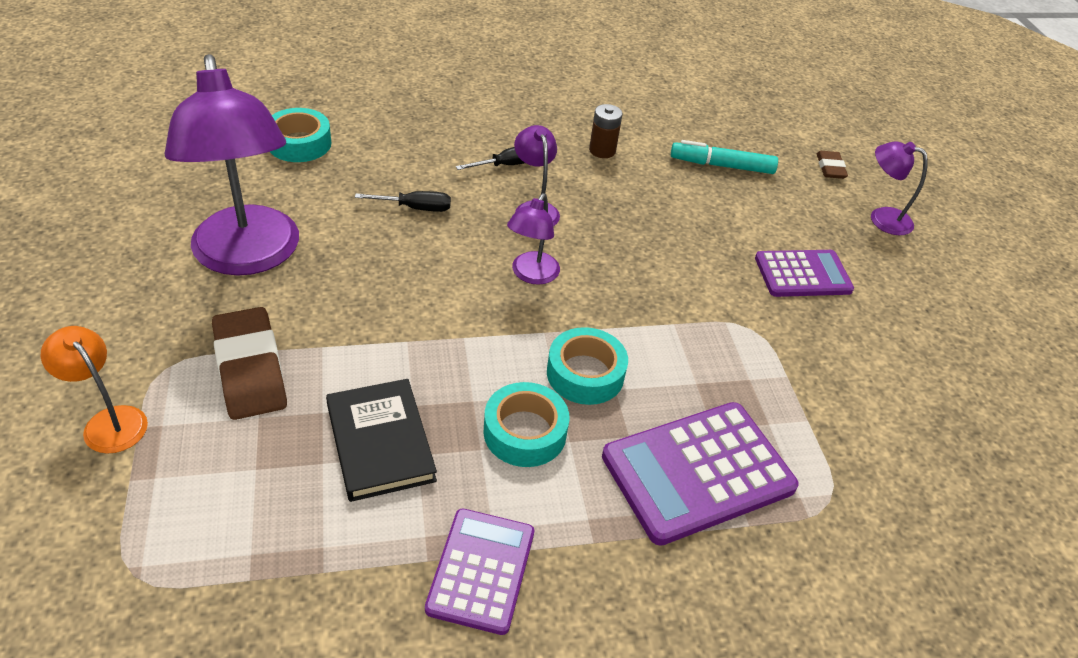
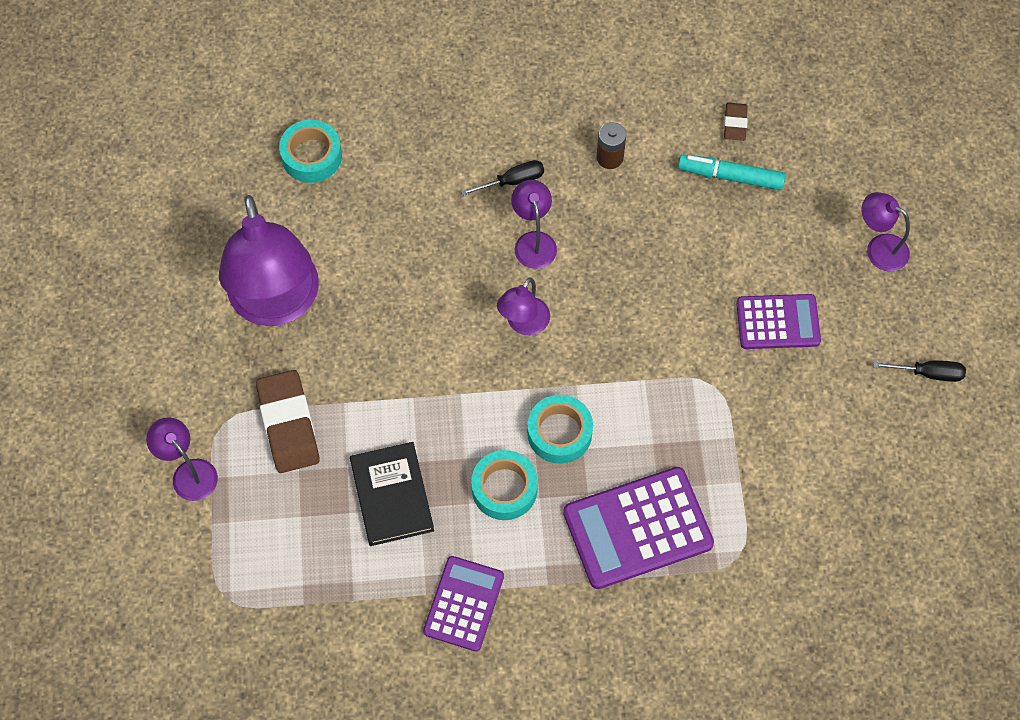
camera: 10 degrees right, 20 degrees up
(109, 421) = (189, 472): orange lamp -> purple lamp
(415, 208) = (421, 242): black screwdriver -> black screwdriver (928, 373)
(830, 168) = (845, 177): brown eraser -> brown eraser (735, 123)

